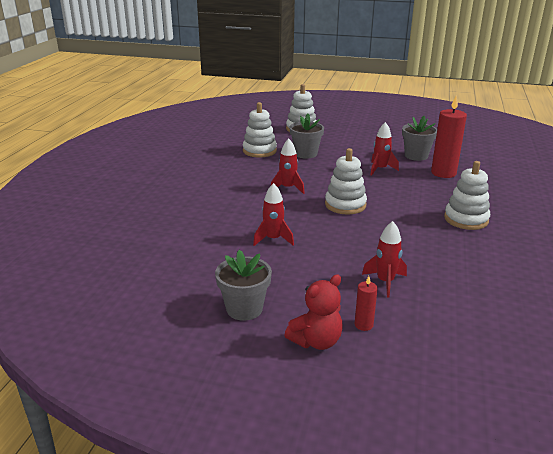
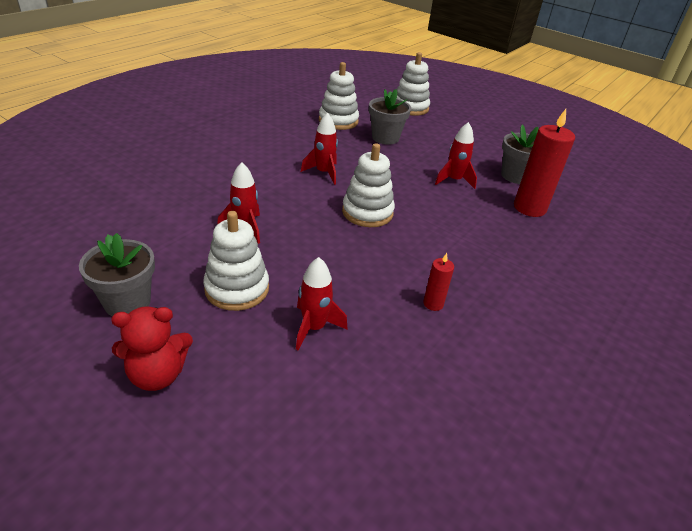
camera: 20 degrees right, 10 degrees up
(363, 325) = (231, 375): red candle -> red candle (433, 304)
(466, 219) = (499, 279): white stacking toy -> white stacking toy (237, 289)

